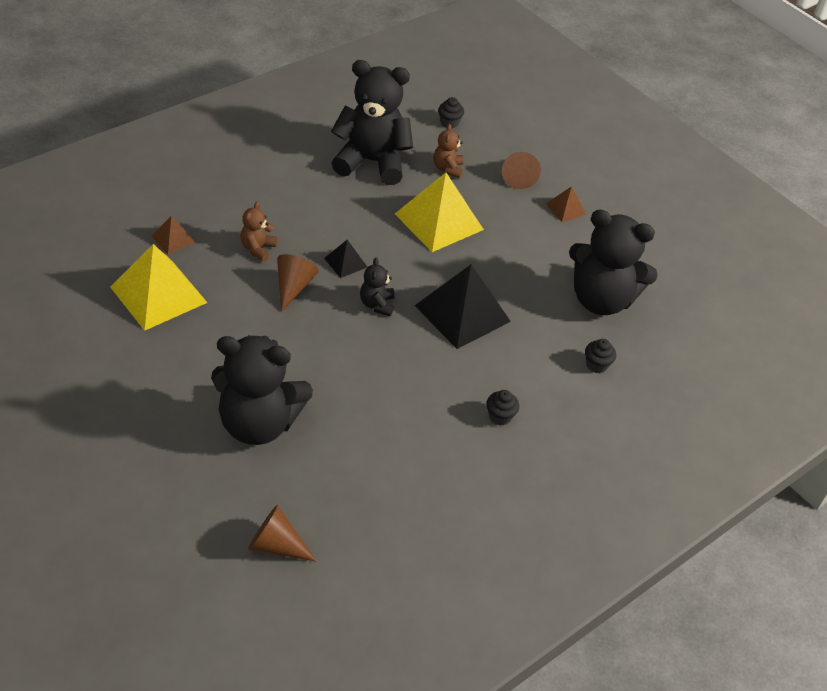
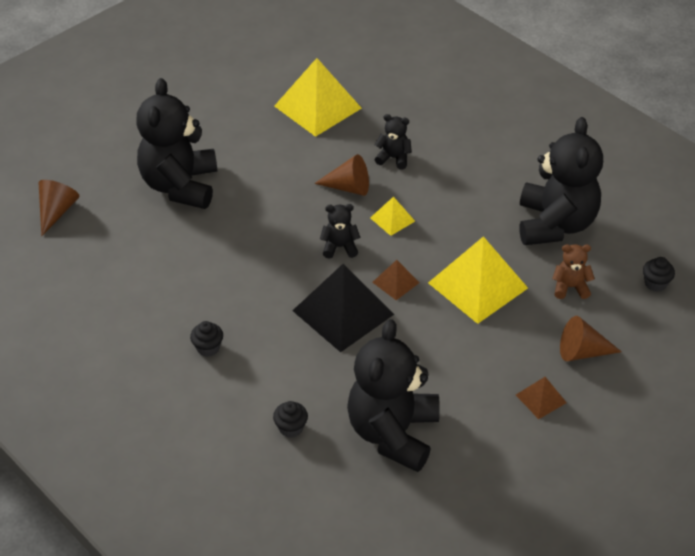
camera: 90 degrees right, 0 degrees up
(173, 239) = (390, 104): brown pyramid -> brown pyramid (395, 282)
(258, 248) = (393, 158): brown teddy bear -> black teddy bear
(345, 262) = (392, 219): black pyramid -> yellow pyramid

